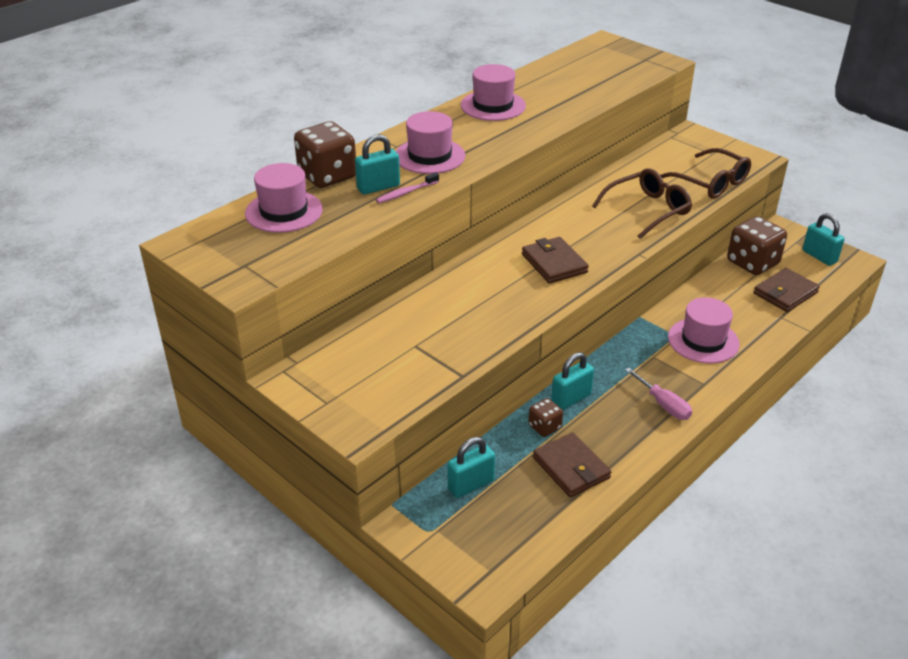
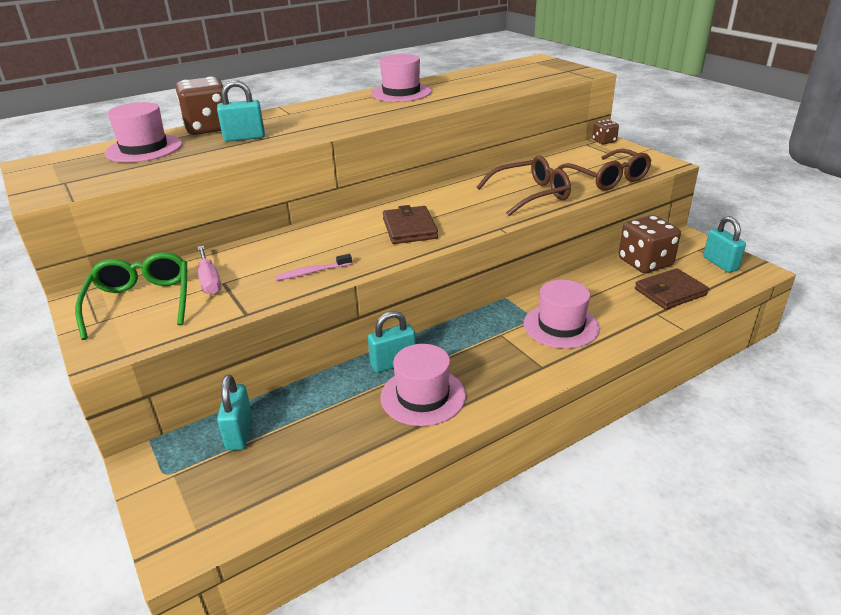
camera: 15 degrees right, 5 degrees down
(351, 376) = (141, 302): none -> green glasses
(406, 193) = (265, 143): pink toothbrush -> pink toothbrush (312, 272)
(429, 156) = (312, 120): pink hat -> pink hat (423, 396)
(471, 485) = (239, 433): turquoise padlock -> turquoise padlock turned 75 degrees counterclockwise
(544, 427) = (350, 386): brown dice -> brown dice (604, 141)
(571, 468) = (353, 431): brown wallet -> none
(663, 404) = (488, 382): pink screwdriver -> pink screwdriver (209, 281)

